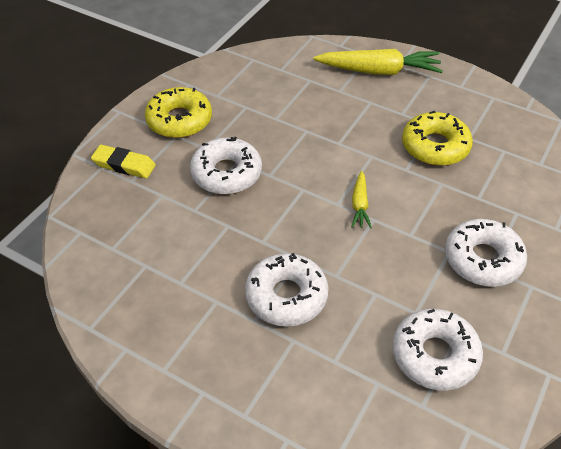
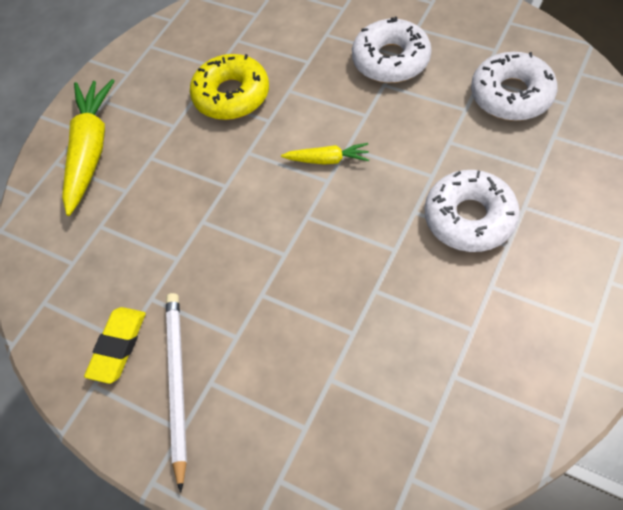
camera: 85 degrees left, 10 degrees up
(124, 165) = (273, 446): yellow eraser -> yellow eraser (118, 346)
(179, 120) = (177, 384): yellow donut -> white pencil
(226, 173) = (285, 304): white donut -> none

